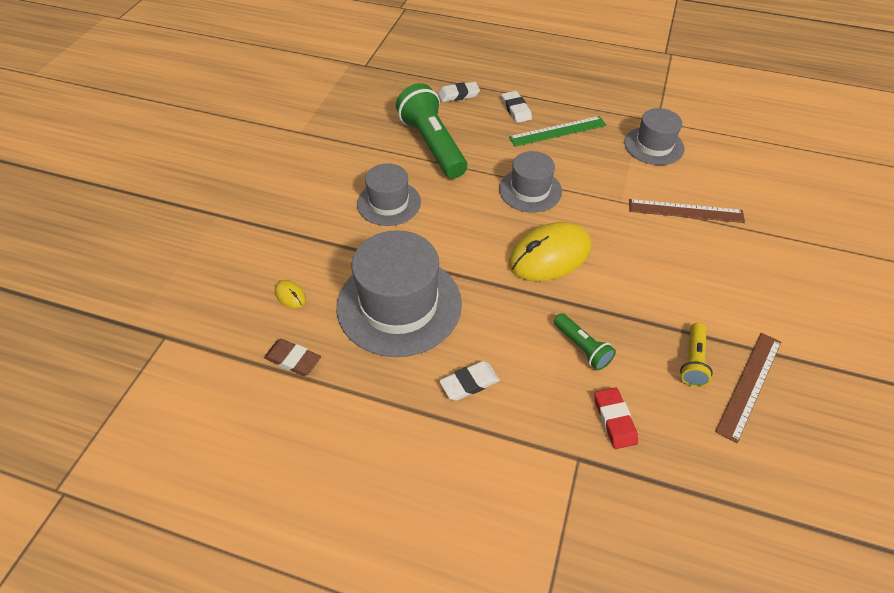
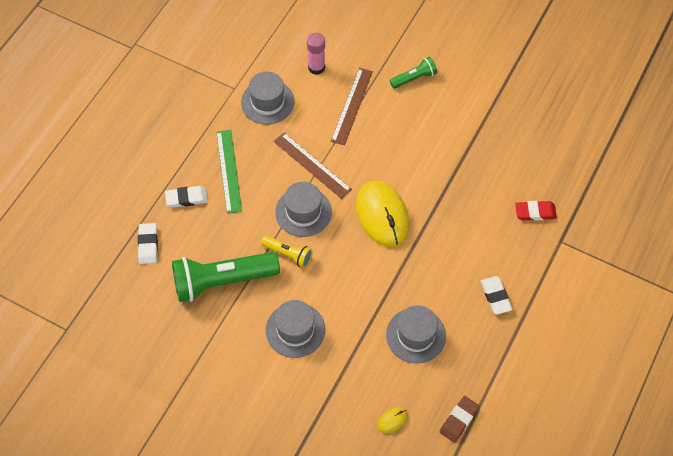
camera: 80 degrees left, 10 degrees up
(399, 305) = (415, 335): grey hat -> grey hat, size x0.58
(582, 347) = (474, 216): green flashlight -> green flashlight (414, 78)
(693, 361) = (495, 151): yellow flashlight -> yellow flashlight (288, 254)
(720, 176) = (316, 67): none -> pink glue stick
(749, 385) = (517, 125): brown ruler -> brown ruler (312, 165)

